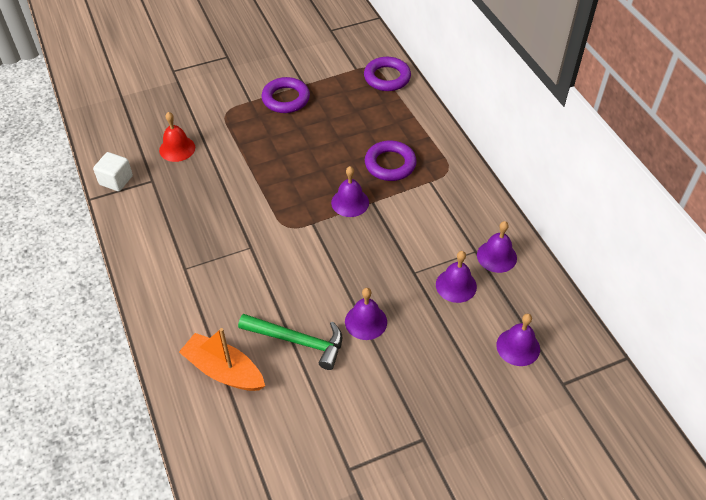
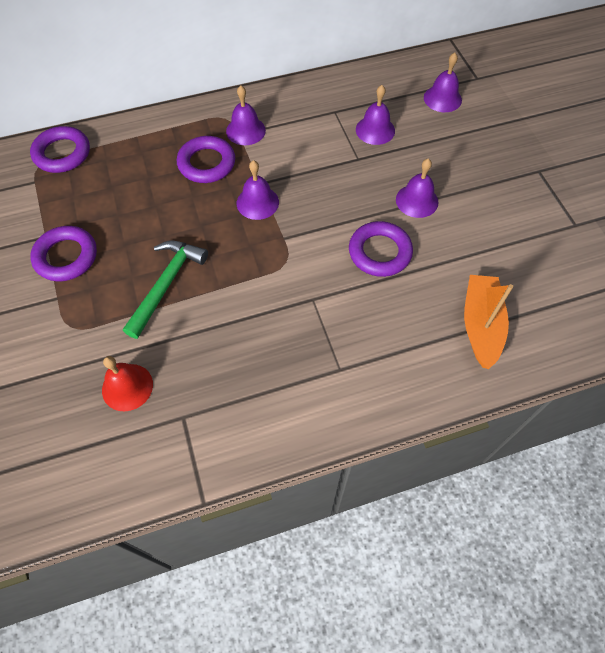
camera: 85 degrees left, 10 degrees up
(116, 180) = (173, 467): white cube -> none
(224, 370) = (480, 325): orange boat -> orange boat turned 150 degrees clockwise
(298, 341) = (441, 258): green hammer -> green hammer (166, 284)
(301, 292) = (380, 252): none -> purple ring
(496, 256) = (342, 98): purple bell -> purple bell (245, 130)

